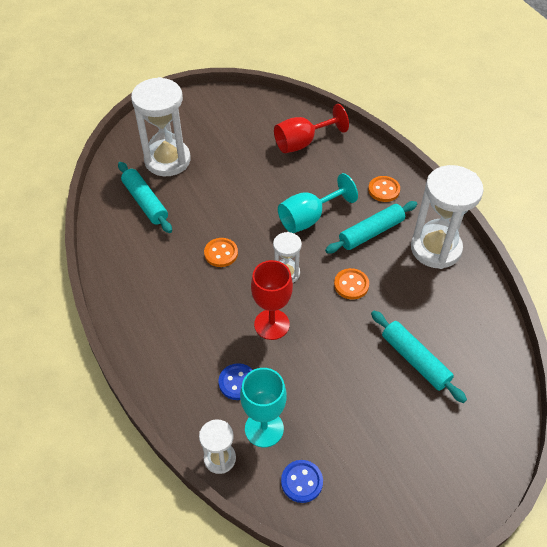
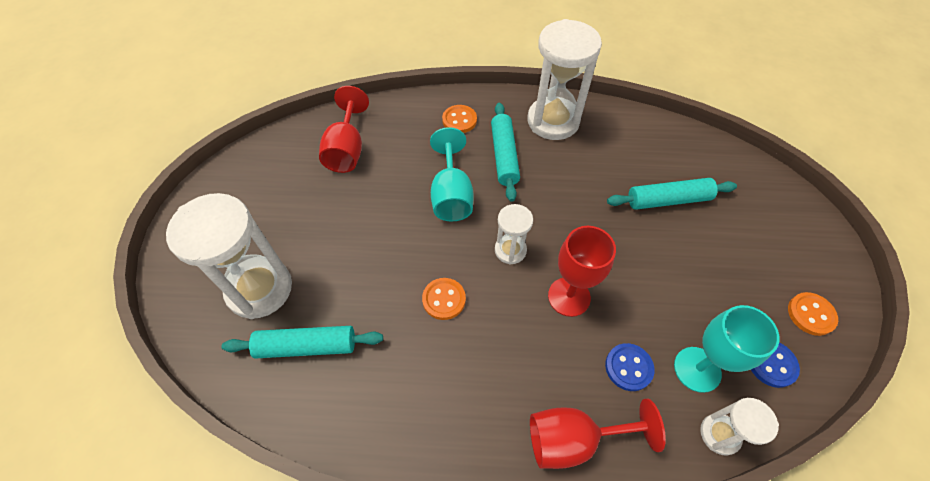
camera: 60 degrees left, 5 degrees up
(165, 368) = (574, 439): none -> red goblet
(351, 285) = (557, 203): orange button -> orange button (811, 314)

